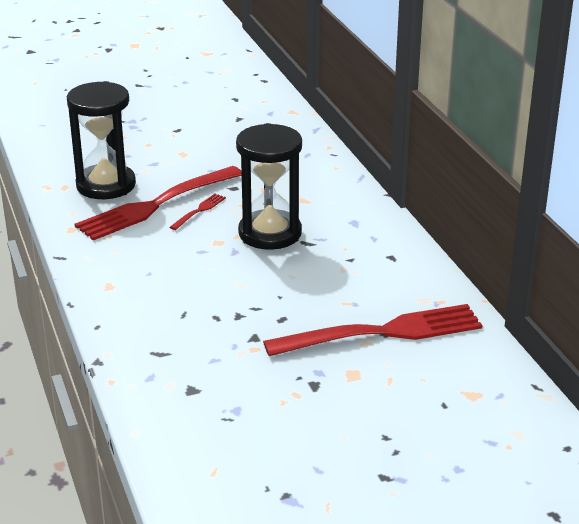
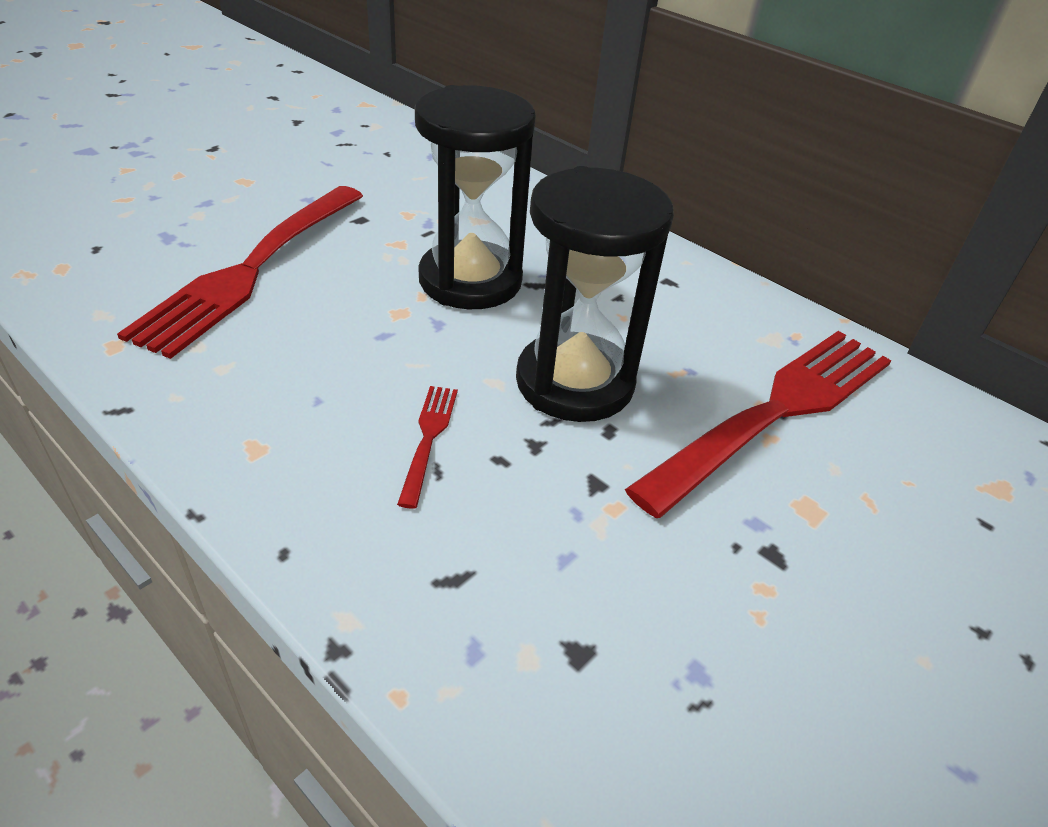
camera: 30 degrees left, 10 degrees up
(106, 185) = (140, 251): black hourglass -> black hourglass (574, 382)
(199, 211) = (332, 265): red fork -> red fork (428, 438)

